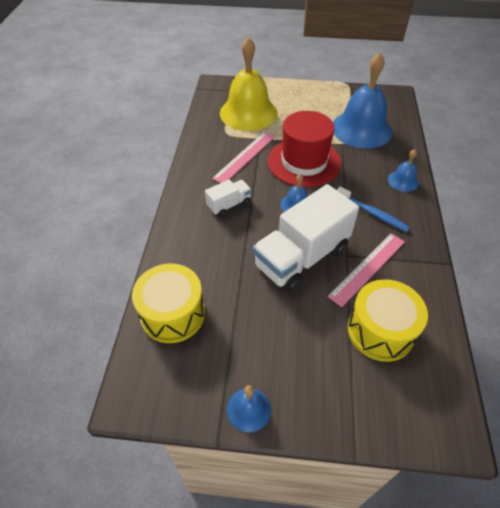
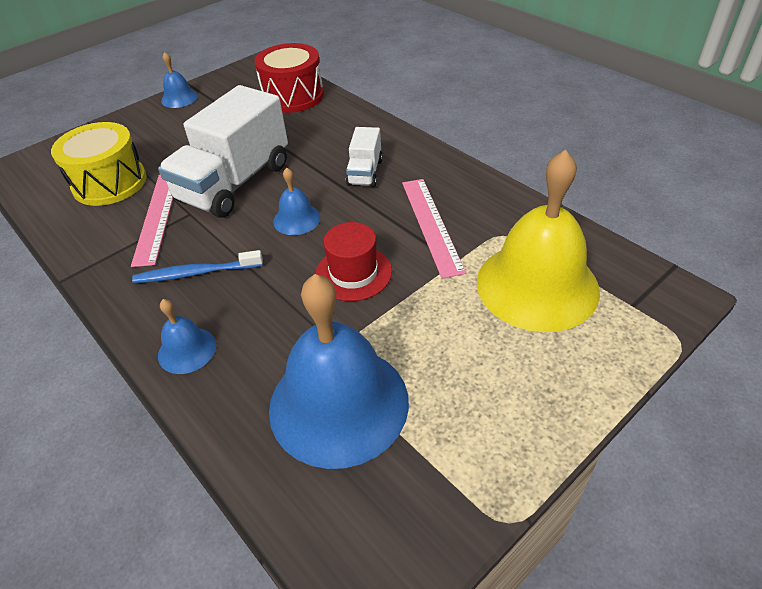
camera: 135 degrees right, 5 degrees down
(173, 314) = (293, 96): yellow drum -> red drum
(301, 257) = (235, 183): white truck -> white truck turned 150 degrees counterclockwise
(304, 162) = (353, 273): red hat -> red hat, size x0.59

